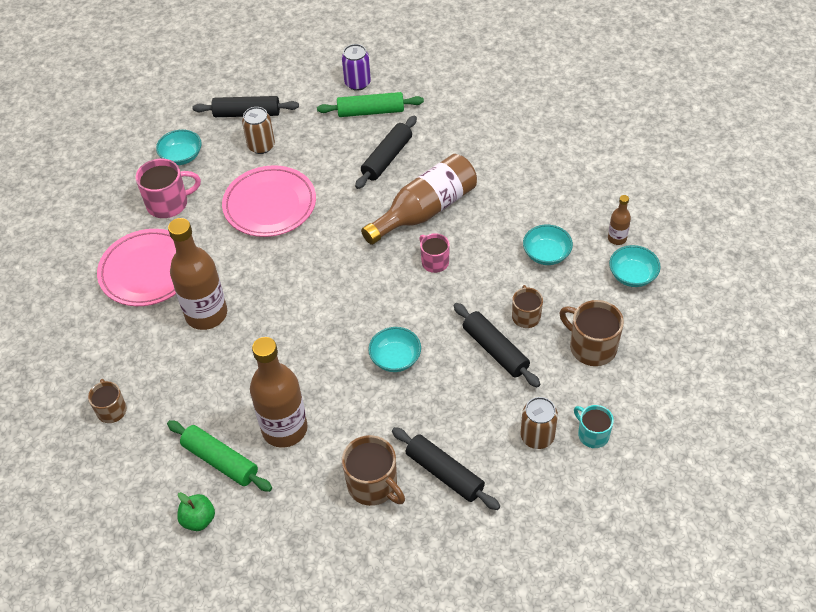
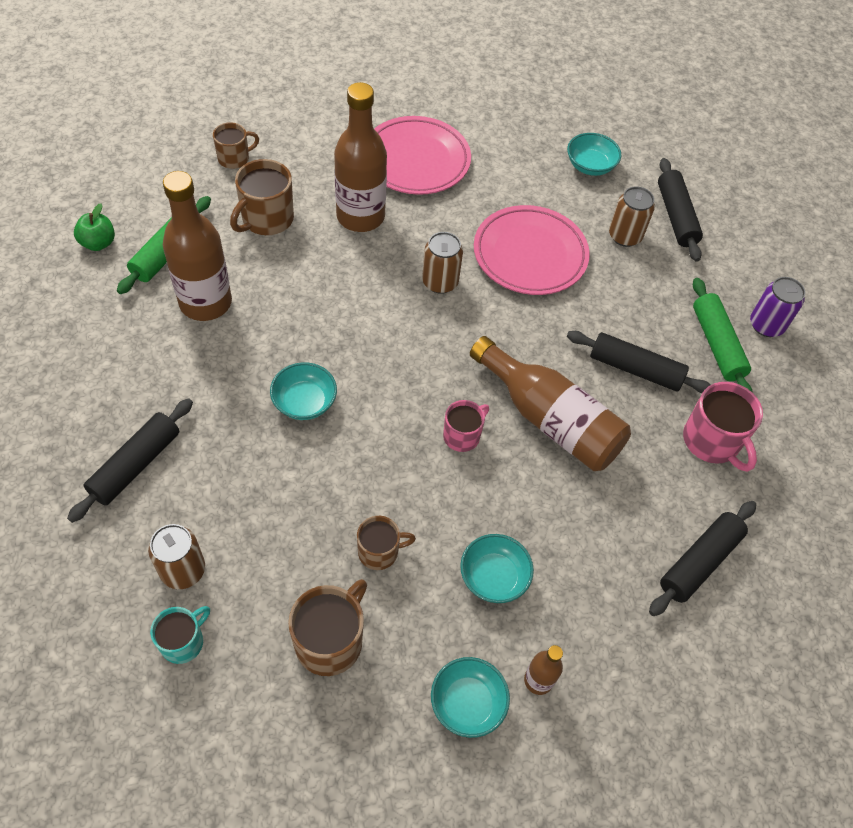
camera: 75 degrees right, 5 degrees up
(168, 203) = (516, 164): pink mug -> pink mug (712, 441)
(288, 264) = (440, 282): none -> brown can
(373, 485) = (125, 393): brown mug -> brown mug (266, 219)
(495, 350) = (321, 515): black rolling pin -> black rolling pin (699, 562)

